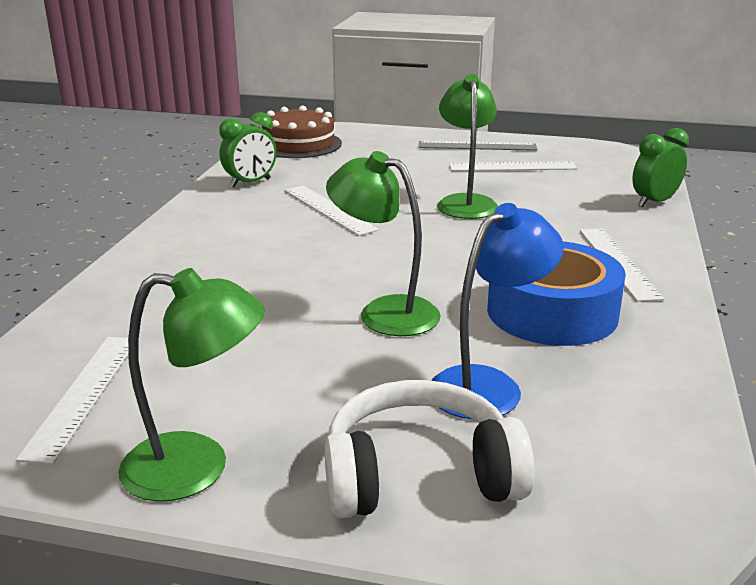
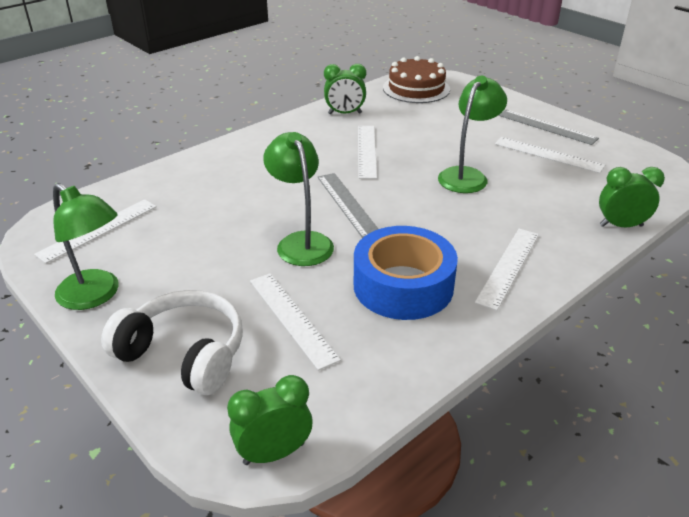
camera: 35 degrees right, 10 degrees up
(382, 262) = (347, 204): none -> grey ruler
(488, 385) = (292, 318): blue lamp -> white ruler
(672, 519) = (274, 453): none -> green clock

